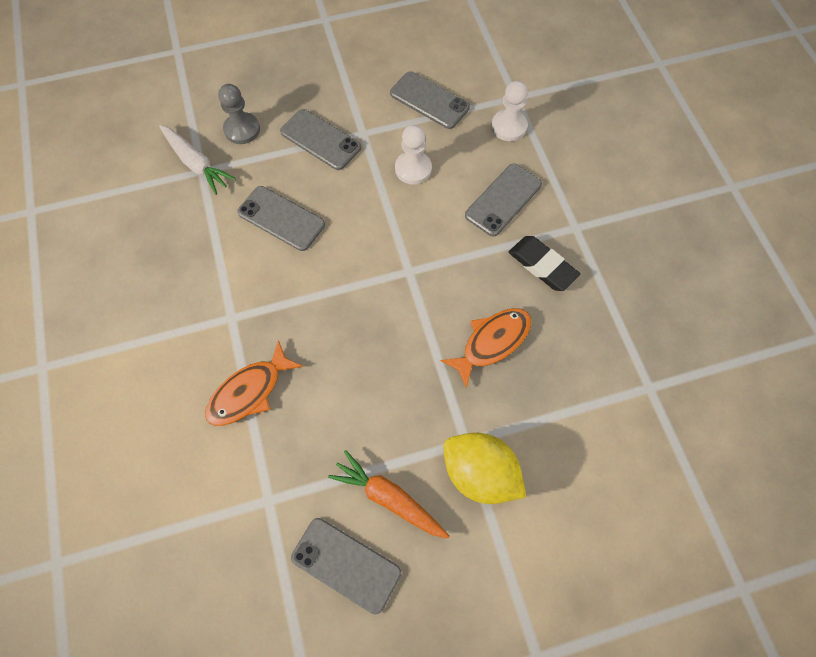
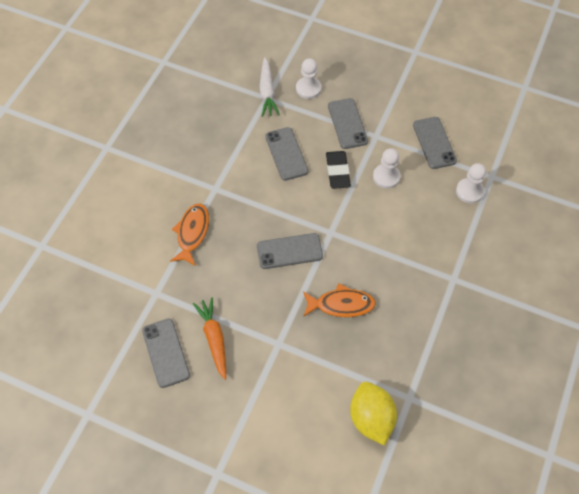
camera: 40 degrees right, 5 degrees down
(242, 129) = (308, 88): grey pawn -> white pawn
(249, 391) = (192, 233): orange fish -> orange fish turned 105 degrees clockwise
(480, 473) = (271, 365): yellow lemon -> yellow lemon (371, 418)
(503, 200) = (424, 232): grey phone -> grey phone (289, 251)
(542, 265) = (411, 285): black eraser -> black eraser (337, 171)

